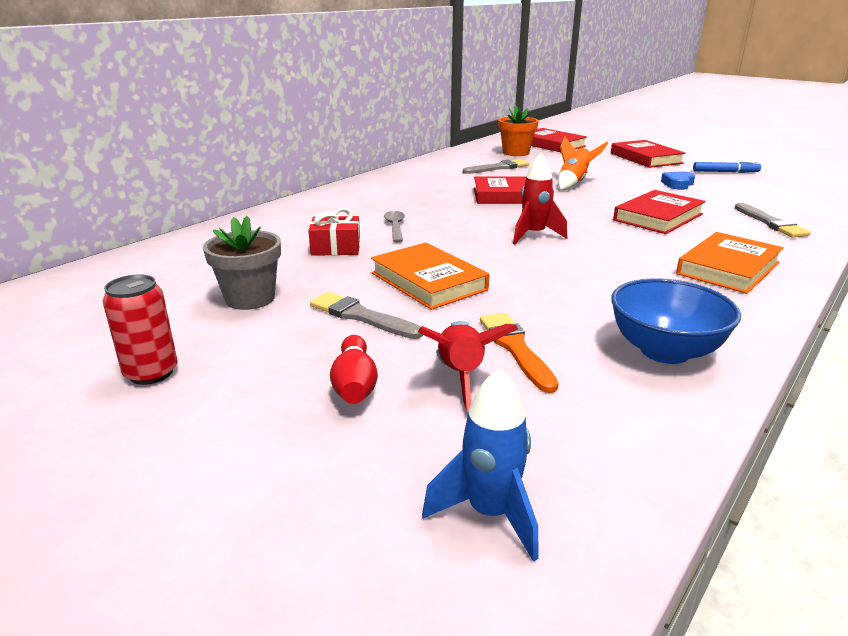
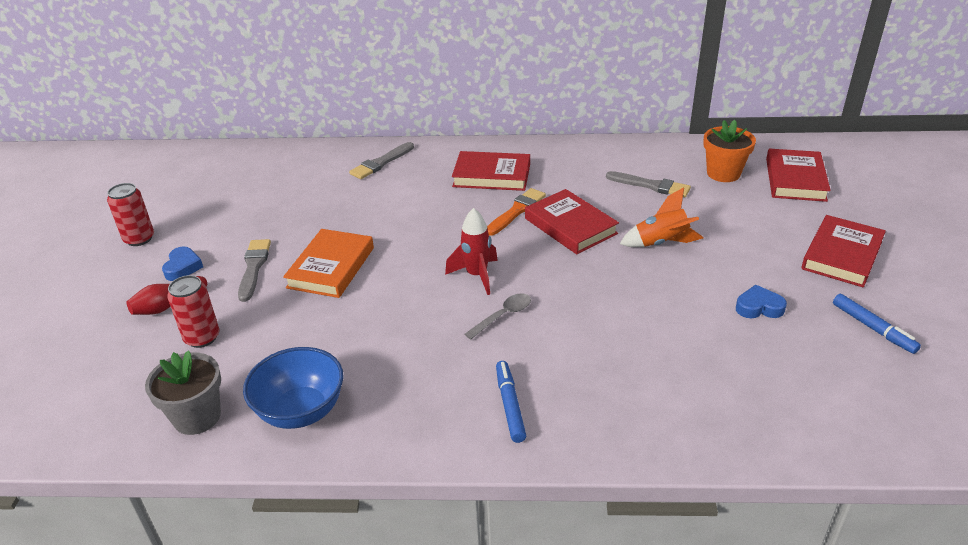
camera: 55 degrees right, 10 degrees up
(250, 298) = (246, 218): grey flower pot -> grey flower pot (197, 417)
(283, 357) = (183, 267): none -> blue heart
(336, 248) = (354, 205): red gift -> none
(395, 227) = (421, 208): grey spoon -> grey spoon (503, 316)
(460, 377) = (202, 338): red rocket -> red can
(490, 514) = (74, 400): blue rocket -> none
(516, 348) = (255, 344): orange brush -> orange brush (516, 211)
(658, 217) = (614, 326): red book -> red book (492, 175)
(728, 268) = (510, 405): orange book -> blue marker
(770, 223) = (692, 406): grey brush -> grey brush (381, 163)

